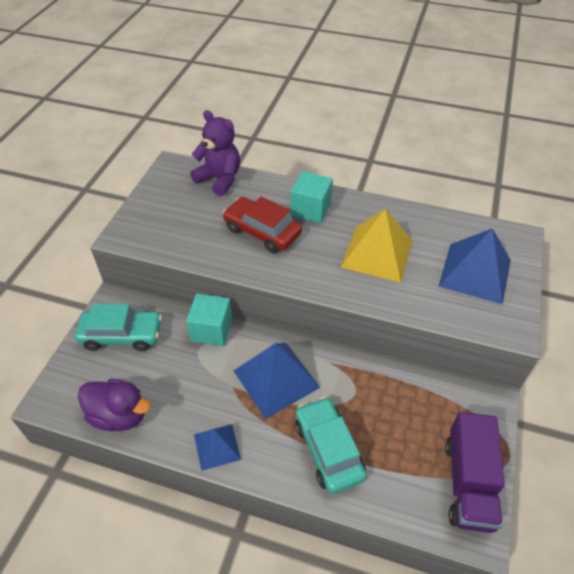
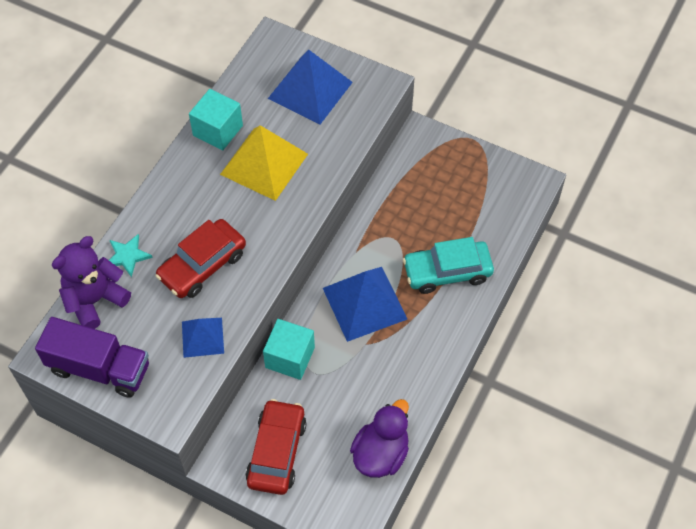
camera: 80 degrees left, 10 degrees up
(122, 335) = (276, 452): turquoise car -> red car
(217, 446) = (430, 364): blue pyramid -> blue pyramid (202, 337)
(262, 188) = (127, 256): none -> turquoise star
(311, 209) = (179, 211): turquoise cube -> turquoise cube (218, 130)
(468, 483) = (492, 176): purple truck -> purple truck (99, 368)

